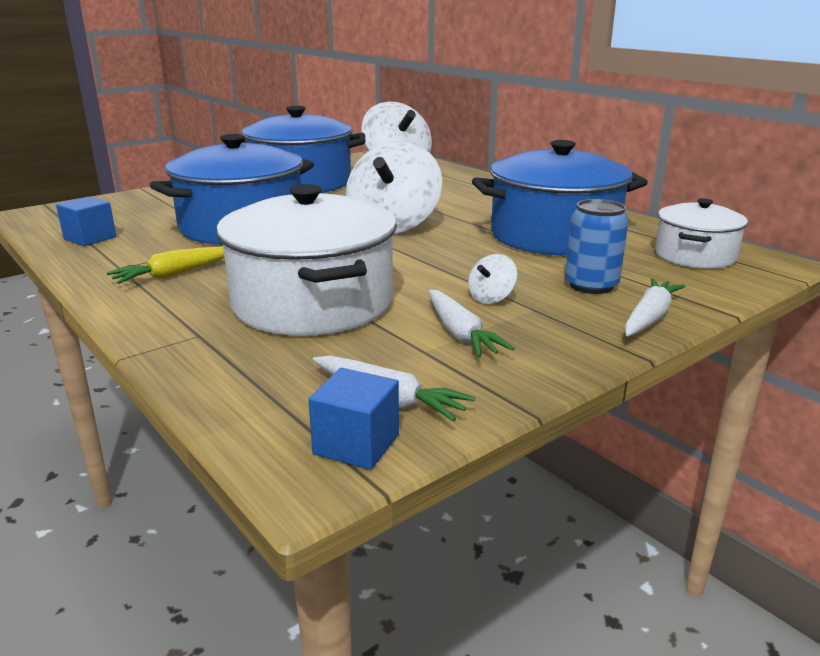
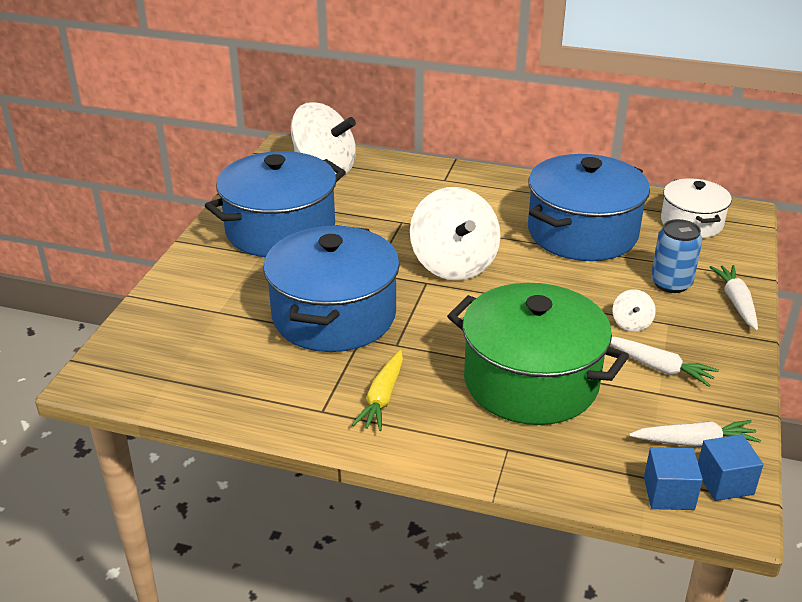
camera: 35 degrees left, 10 degrees up
(90, 238) = (224, 387): blue cube -> blue cube (668, 493)
(313, 303) = (531, 381): white pot -> green pot

